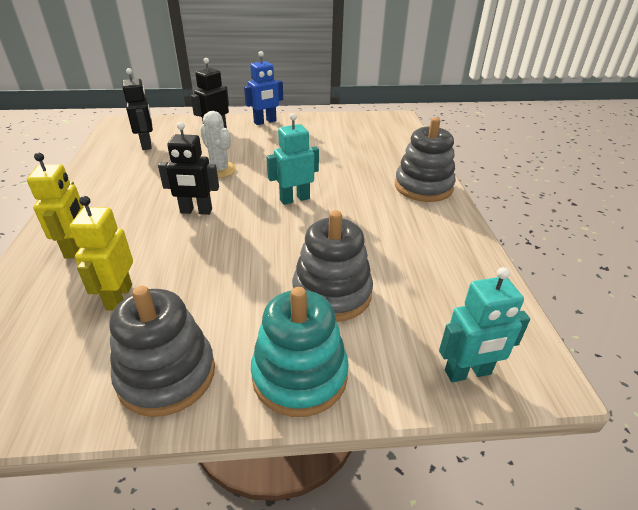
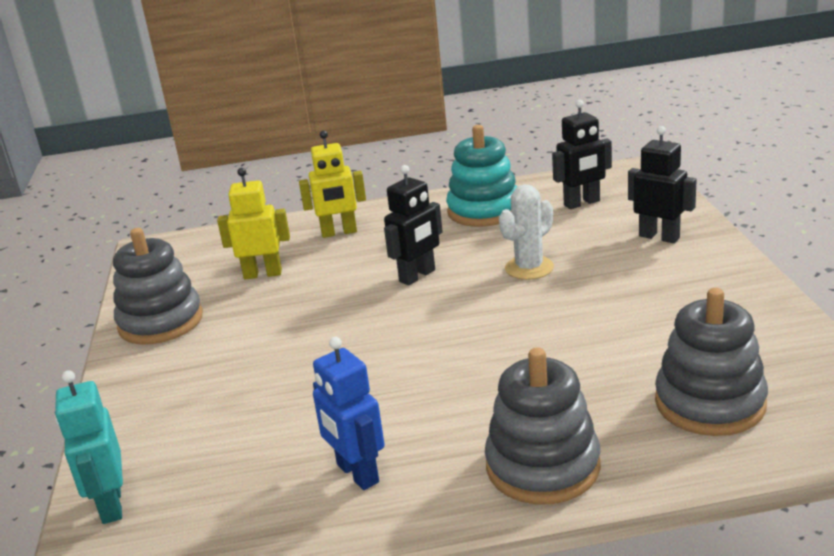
camera: 90 degrees right, 10 degrees down
(196, 211) = (417, 276): black robot -> black robot turned 135 degrees counterclockwise
(265, 122) = (726, 270): blue robot -> blue robot (357, 474)
(294, 199) = (464, 339): turquoise robot -> none
(299, 375) = (140, 390): turquoise stacking toy -> turquoise stacking toy (484, 211)
(332, 293) = (255, 396): grey stacking toy -> grey stacking toy (709, 403)

